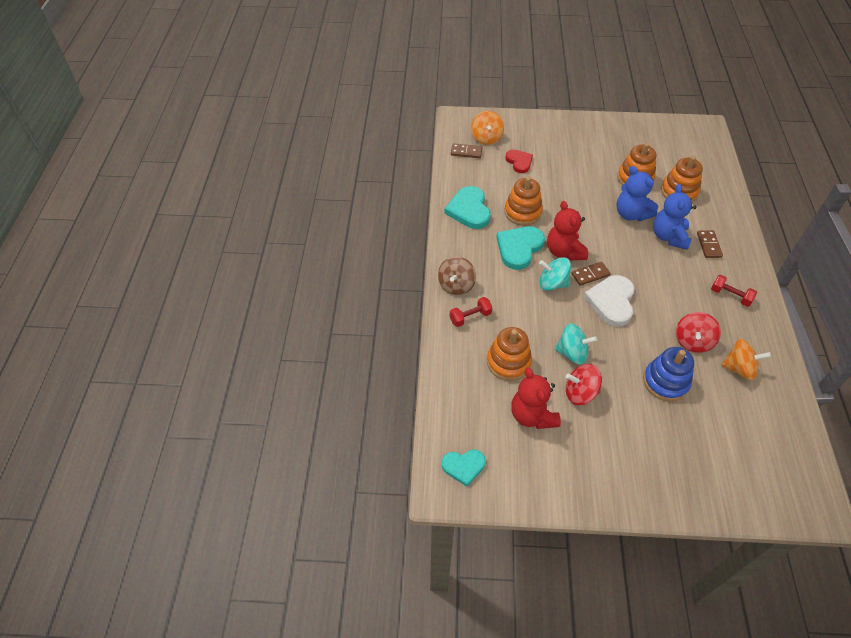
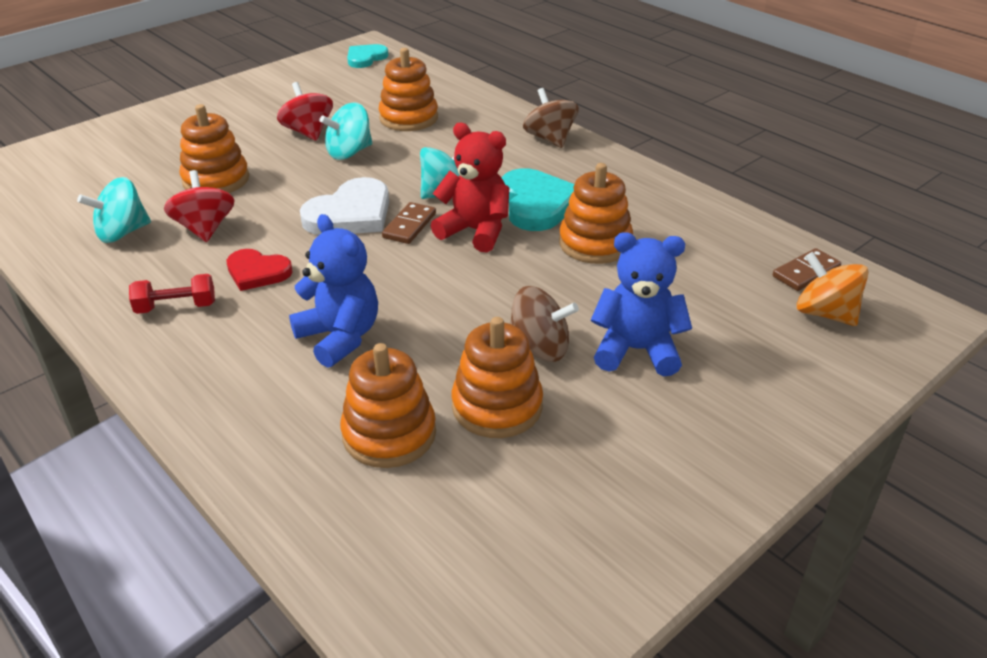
camera: 135 degrees right, 15 degrees down
(469, 210) = (663, 207): turquoise heart -> none
(470, 317) = (495, 126): red dumbbell -> none
(519, 162) = (714, 308): red heart -> red heart (257, 272)
(532, 415) = (340, 101): red teddy bear -> none
(580, 393) = (308, 132): red spinning top -> red spinning top turned 75 degrees counterclockwise
(598, 187) = (539, 348): none -> brown spinning top
(611, 301) = (350, 214): white heart -> white heart turned 75 degrees clockwise
(631, 214) = (437, 336): blue teddy bear -> blue teddy bear (636, 350)
(665, 382) = (216, 180): blue stacking toy -> orange stacking toy
(709, 245) = (258, 363): brown domino -> none
(739, 368) = (122, 233): orange spinning top -> turquoise spinning top

